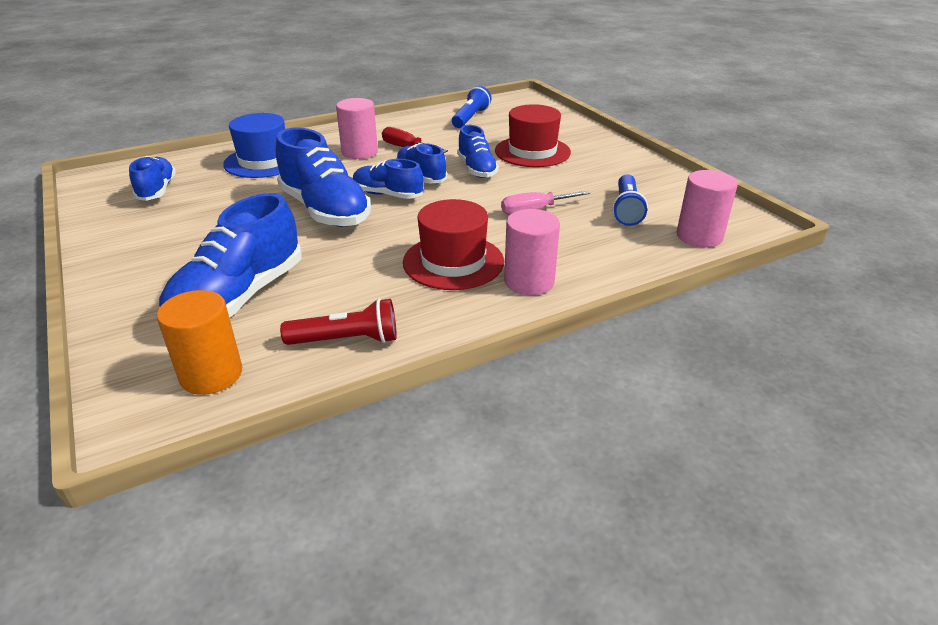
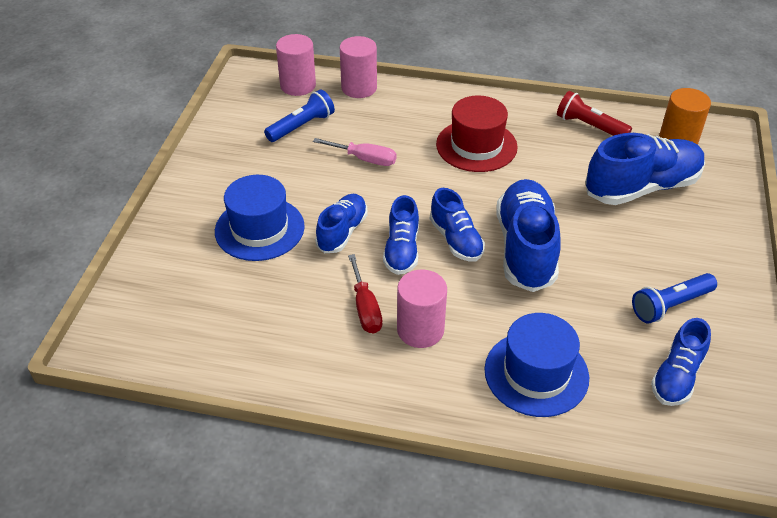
camera: 140 degrees left, 10 degrees up
(470, 118) = (226, 333): blue flashlight -> blue flashlight (670, 305)
(529, 281) = (447, 110): pink cylinder -> pink cylinder (359, 88)
(532, 151) = (259, 229): red hat -> blue hat

